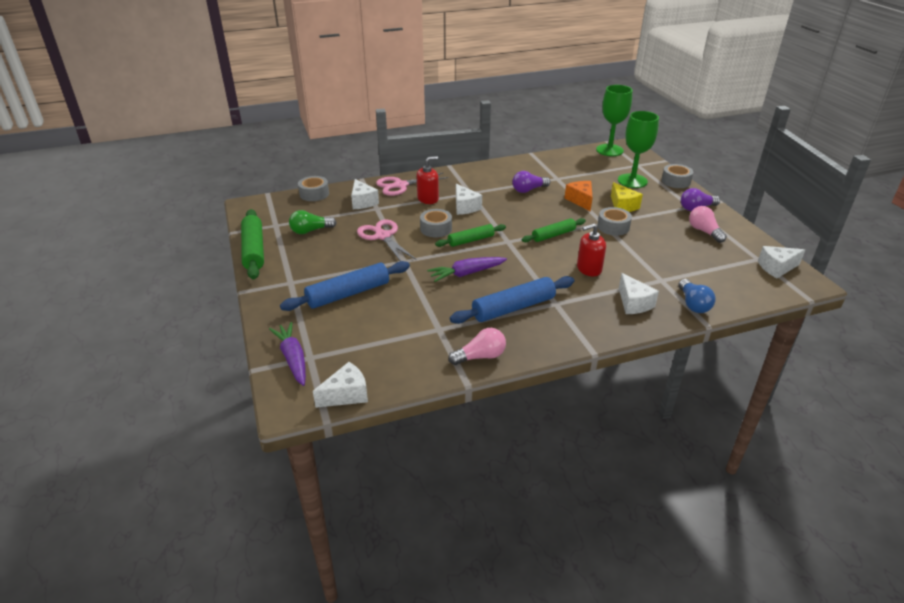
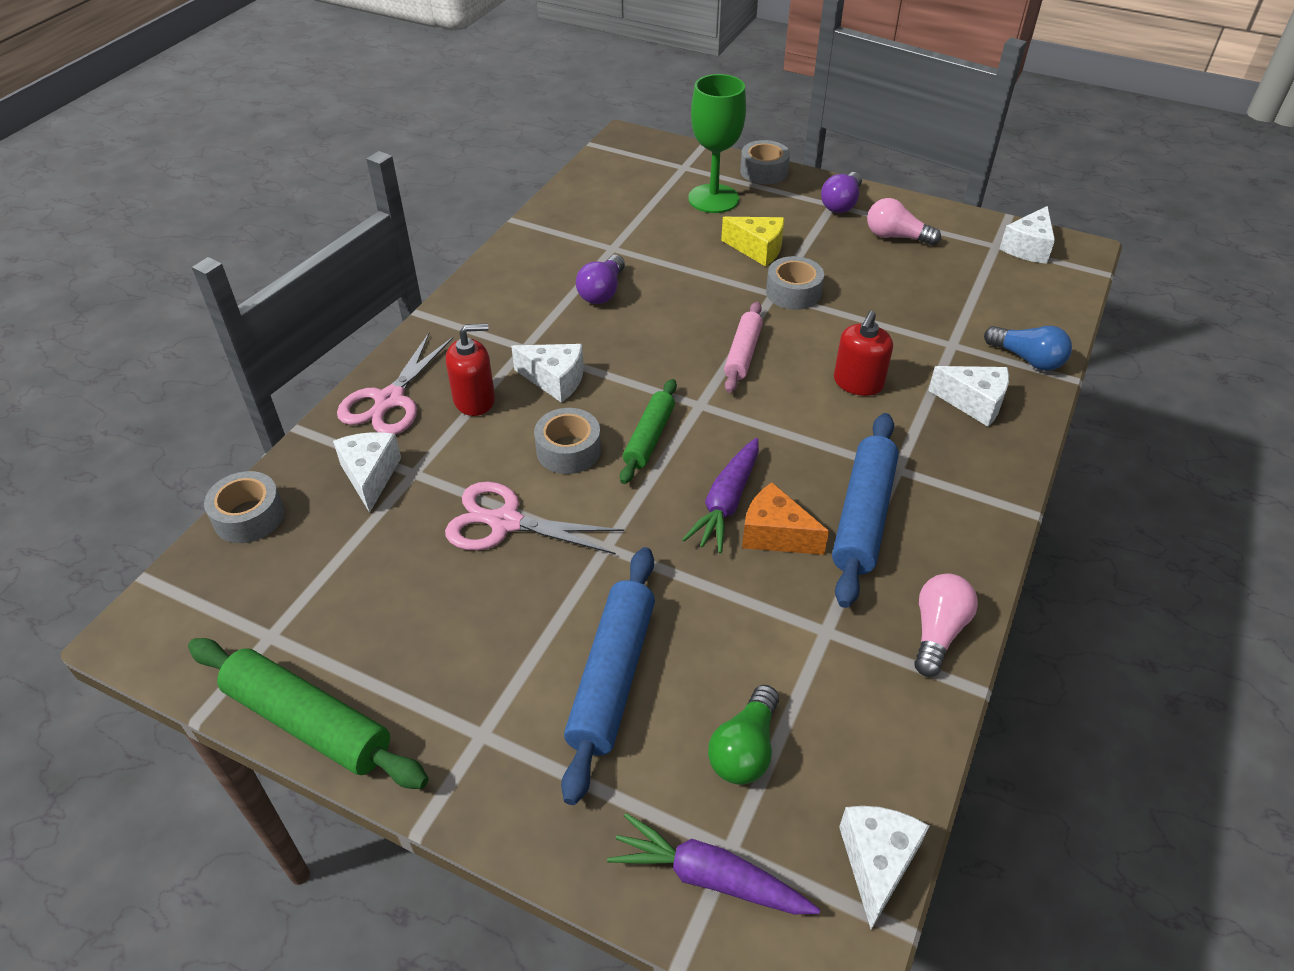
camera: 45 degrees left, 10 degrees up
(310, 231) = (360, 600): green light bulb -> green light bulb (744, 749)
(363, 202) = (370, 476): white cheese -> white cheese turned 120 degrees counterclockwise
(428, 199) = (474, 400): red soap dispenser -> red soap dispenser turned 60 degrees clockwise
(553, 235) = (743, 354): green rolling pin -> pink rolling pin
(580, 200) = (696, 271): orange cheese -> orange cheese (775, 534)
(609, 150) = (615, 158): green goblet -> none

